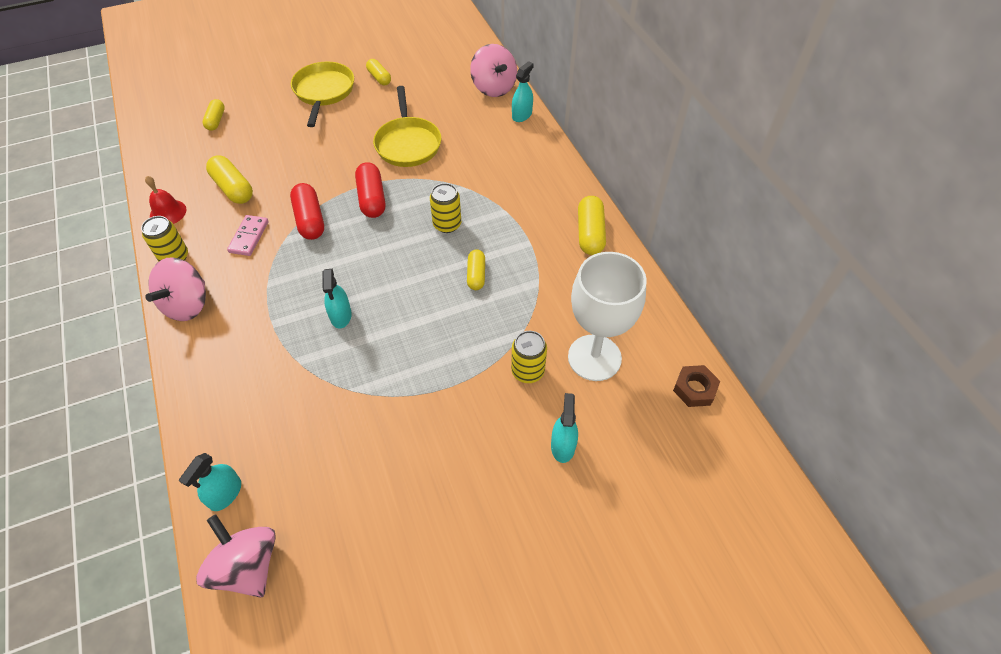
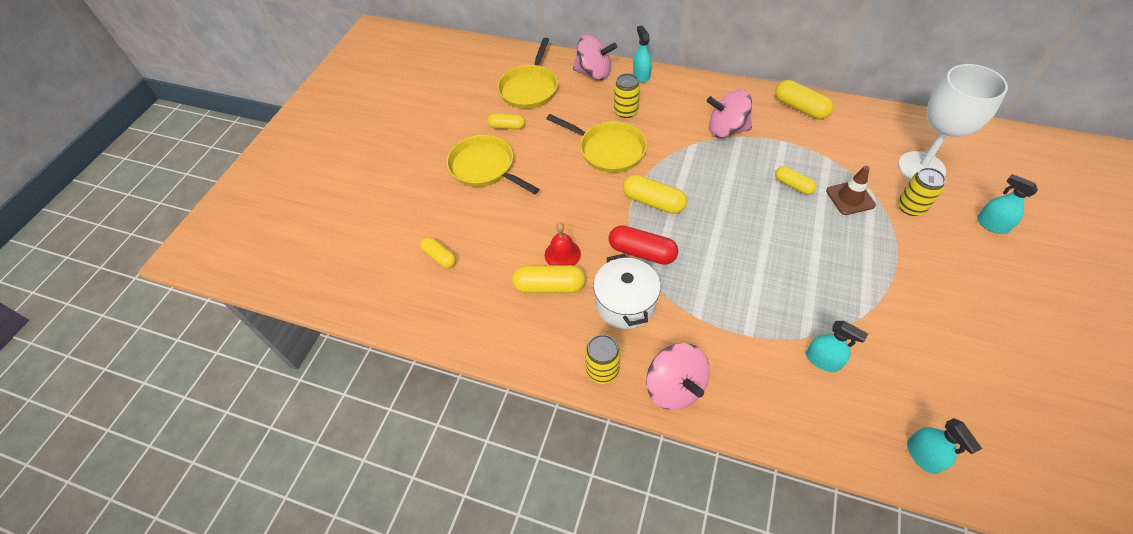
camera: 45 degrees left, 0 degrees up
(168, 212) = (535, 350): red bell -> red bell (562, 254)
(247, 566) = (1009, 473): pink spinning top -> pink spinning top (726, 130)
(249, 237) = (625, 303): pink domino -> white pot
(341, 315) = (774, 285): turquoise spray bottle -> turquoise spray bottle (822, 360)
(372, 199) = (653, 202): red capsule -> yellow capsule
(436, 65) = (529, 88): none -> yellow pan
(447, 224) = (724, 174): yellow can -> yellow can (626, 111)
(497, 321) = (850, 198): none -> brown traffic cone
(694, 389) = (980, 137): brown nut -> none

